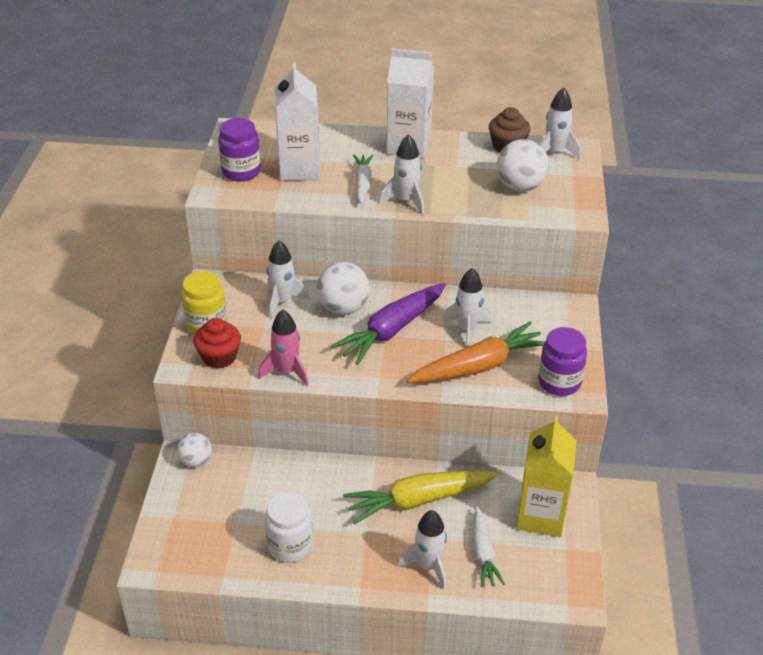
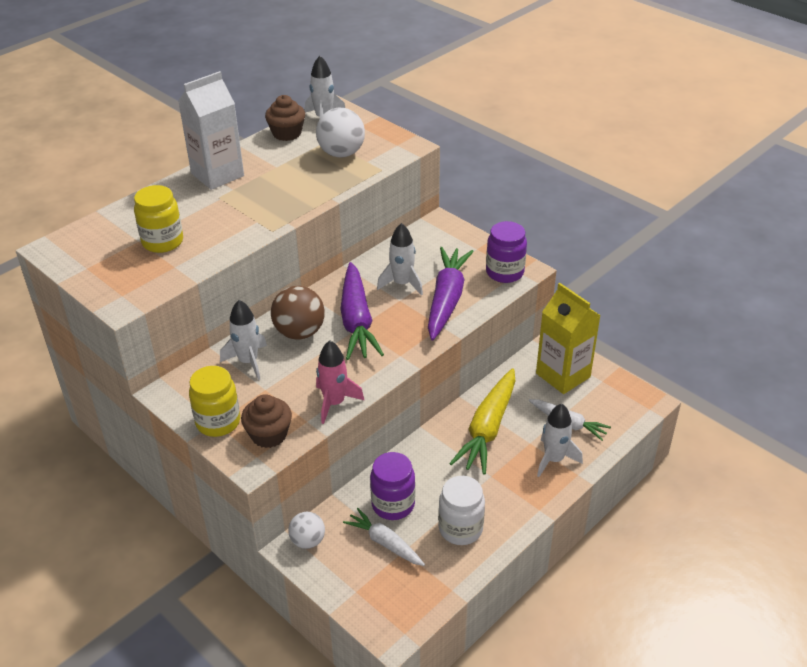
camera: 50 degrees left, 0 degrees up
(219, 357) = (269, 435): red cupcake -> brown cupcake
(241, 172) = (118, 274): purple jar -> purple jar (393, 504)
(299, 169) = (162, 242): white carton -> yellow jar
(343, 308) = (299, 332): white ball -> brown ball
(363, 183) = (231, 220): white carrot -> white carrot (385, 543)
(406, 201) = (283, 211): white rocket -> none
(479, 366) = (447, 299): orange carrot -> purple carrot

